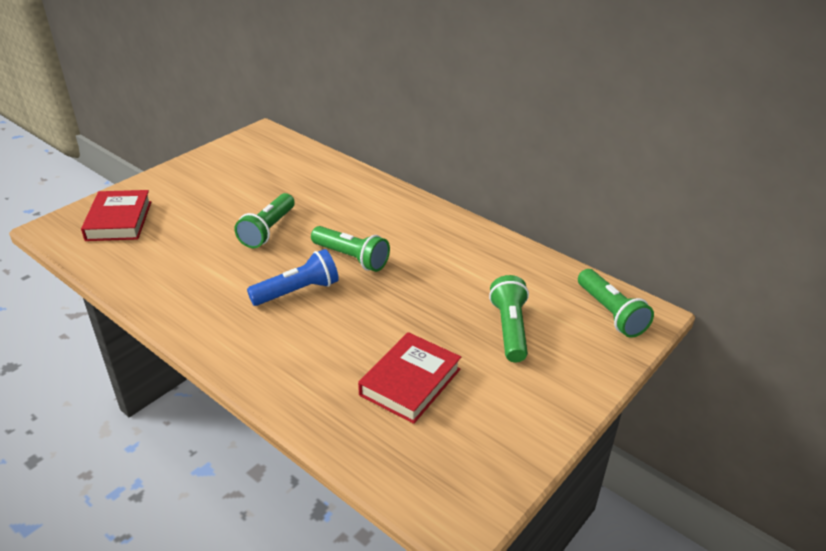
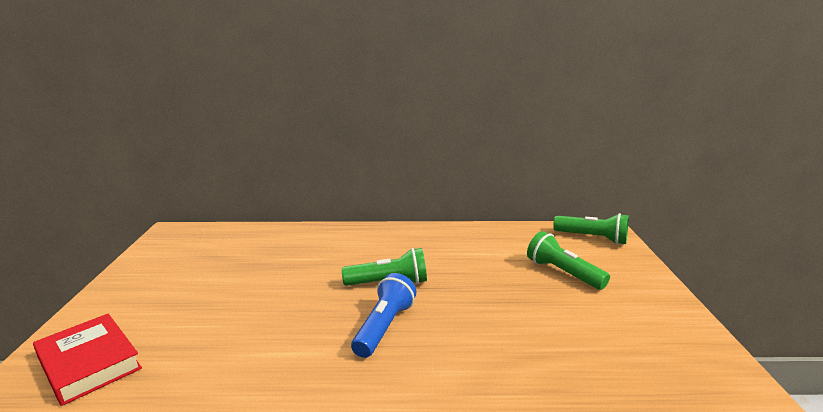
camera: 40 degrees left, 15 degrees down
(268, 230) = (284, 296): green flashlight -> none
(410, 382) = (571, 340): red book -> none

